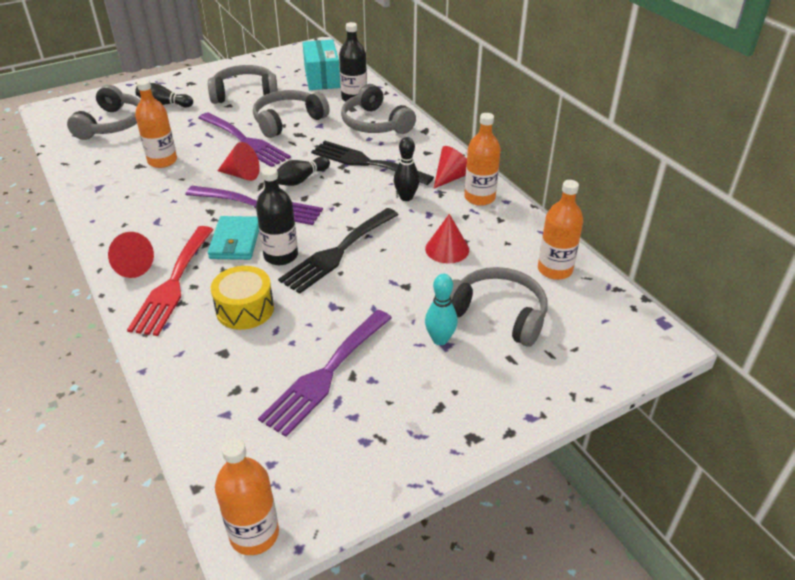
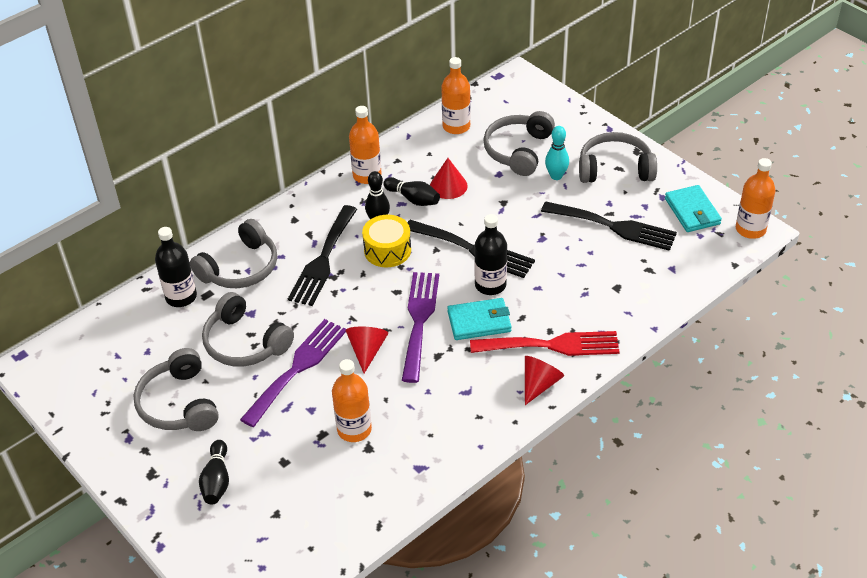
camera: 100 degrees left, 5 degrees up
(112, 124) = (278, 516): grey headphones -> grey headphones (615, 168)
(245, 309) = (565, 289): yellow drum -> yellow drum (387, 250)
(301, 180) = (365, 301): black bowling pin -> black bowling pin (413, 199)
(322, 78) = (128, 338): turquoise box -> none
(322, 469) = (692, 211): none -> turquoise wallet
(326, 374) = (614, 226): purple fork -> black fork
(451, 177) = (337, 197): red cone -> none

